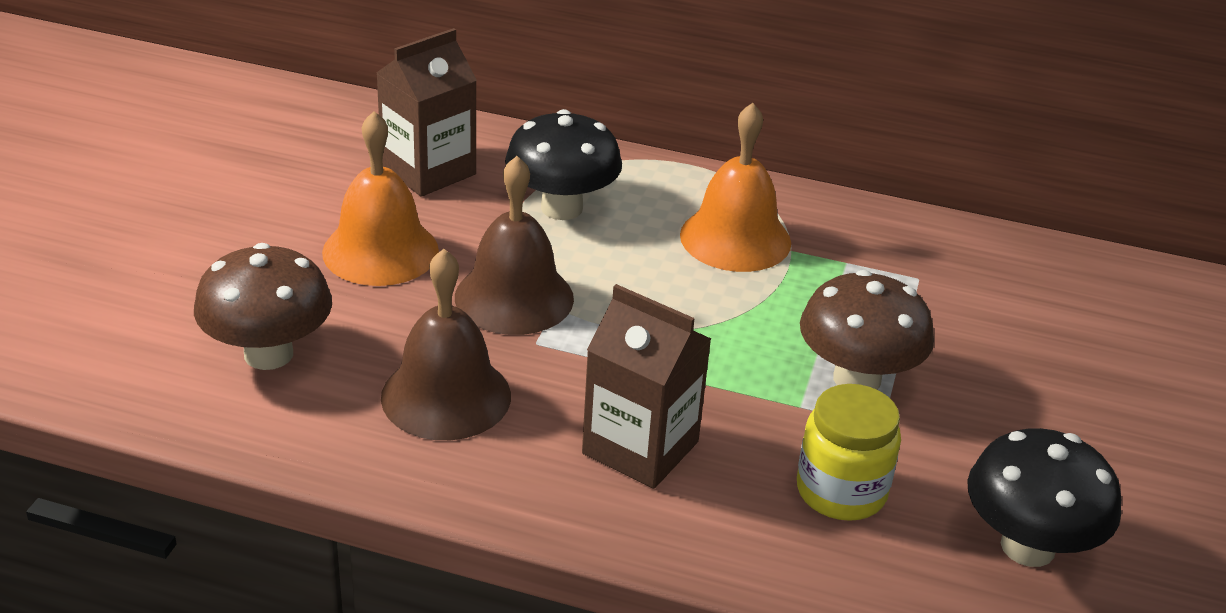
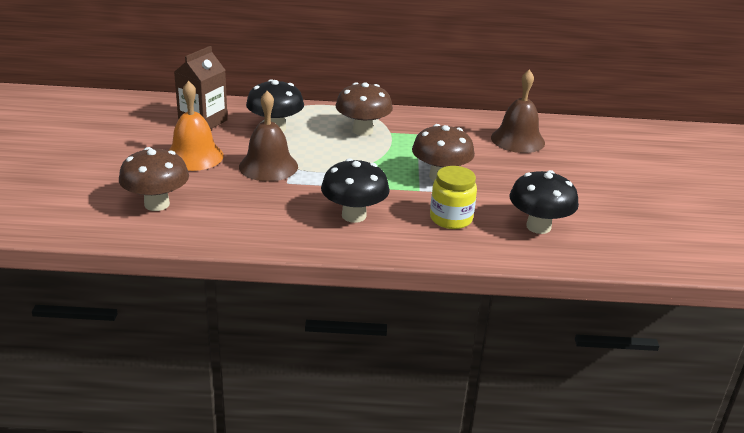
camera: 15 degrees left, 5 degrees down
(446, 396) = (253, 209): brown bell -> brown bell (517, 140)
(640, 447) = (354, 215): brown carton -> black mushroom
(735, 238) = (362, 131): orange bell -> brown mushroom

